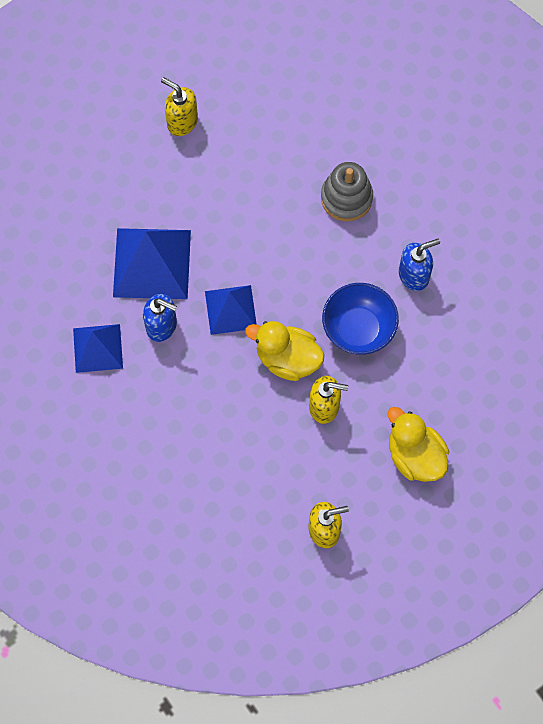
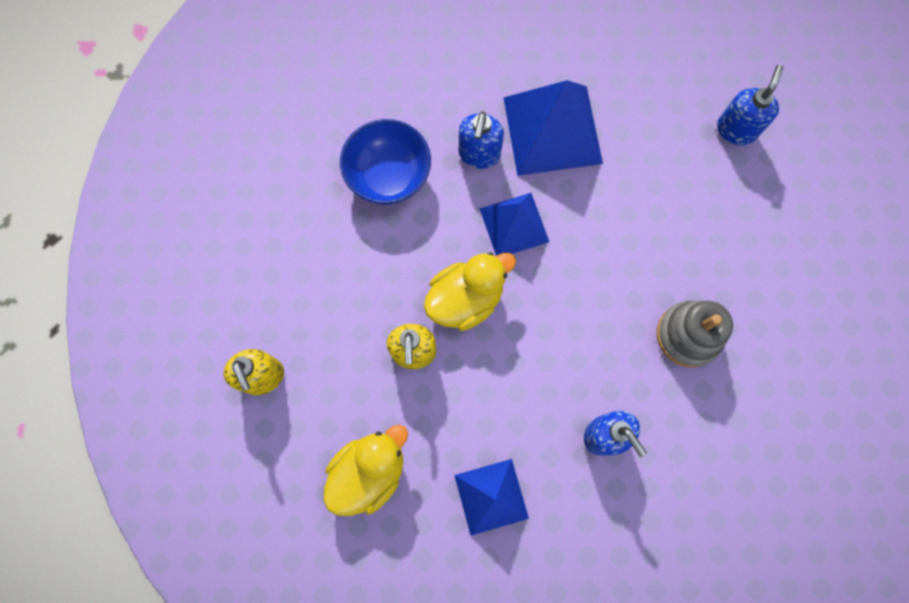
camera: 80 degrees right, 5 degrees up
(98, 348) = (440, 94): blue pyramid -> blue pyramid (491, 496)
(182, 122) = (736, 129): yellow soap dispenser -> blue soap dispenser
(287, 359) = (465, 299): yellow duck -> yellow duck turned 45 degrees clockwise
(358, 329) = (519, 377): blue bowl -> blue bowl (388, 176)

